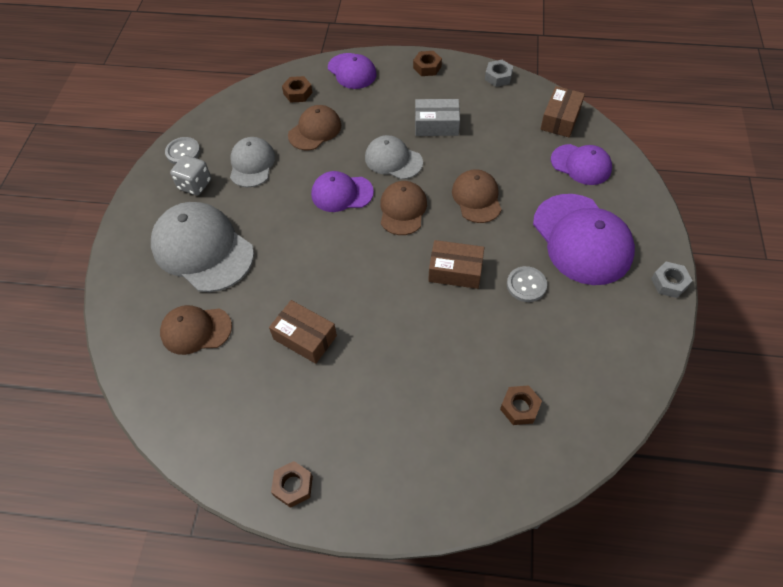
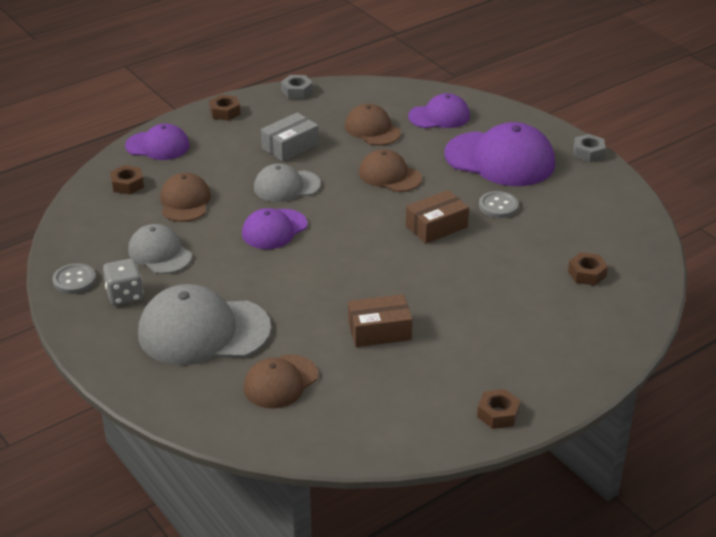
camera: 45 degrees left, 20 degrees down
(402, 209) = (341, 213): brown cap -> brown cap (372, 129)
(560, 119) = (385, 96): brown box -> none

